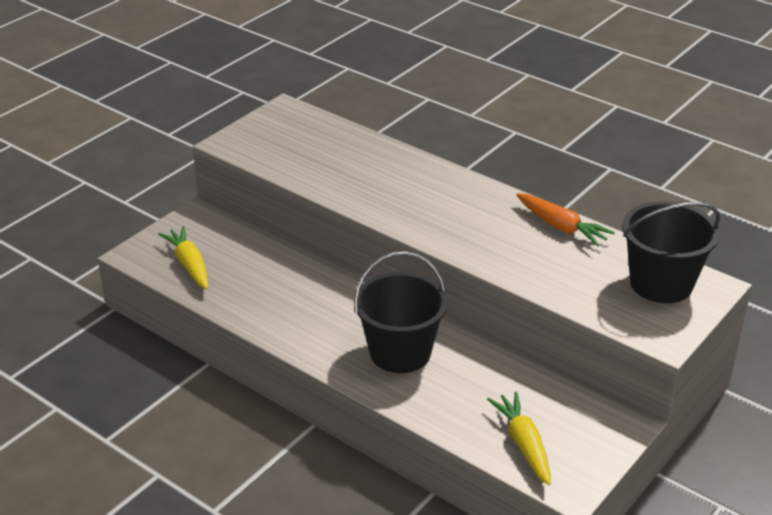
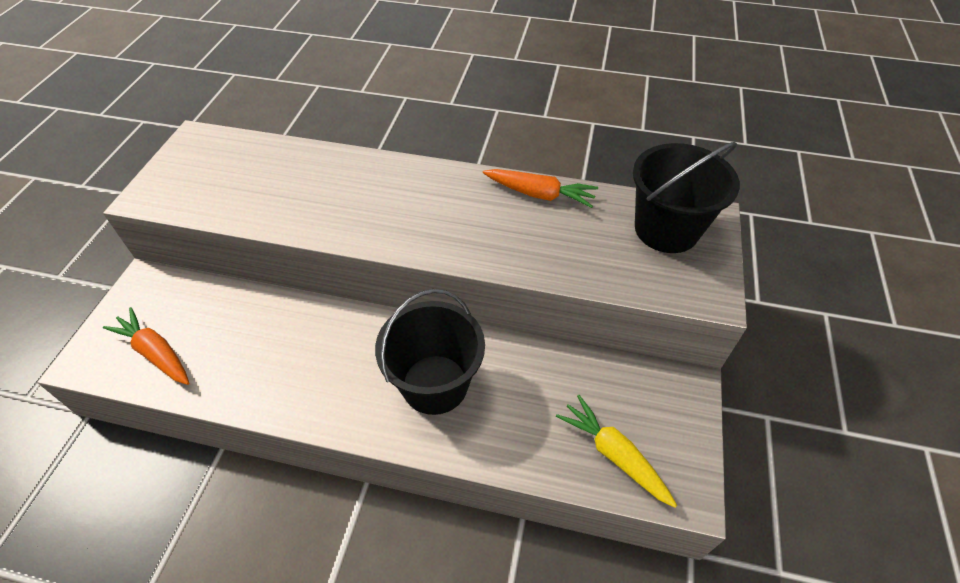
camera: 25 degrees left, 15 degrees up
(189, 265) = (156, 353): yellow carrot -> orange carrot

